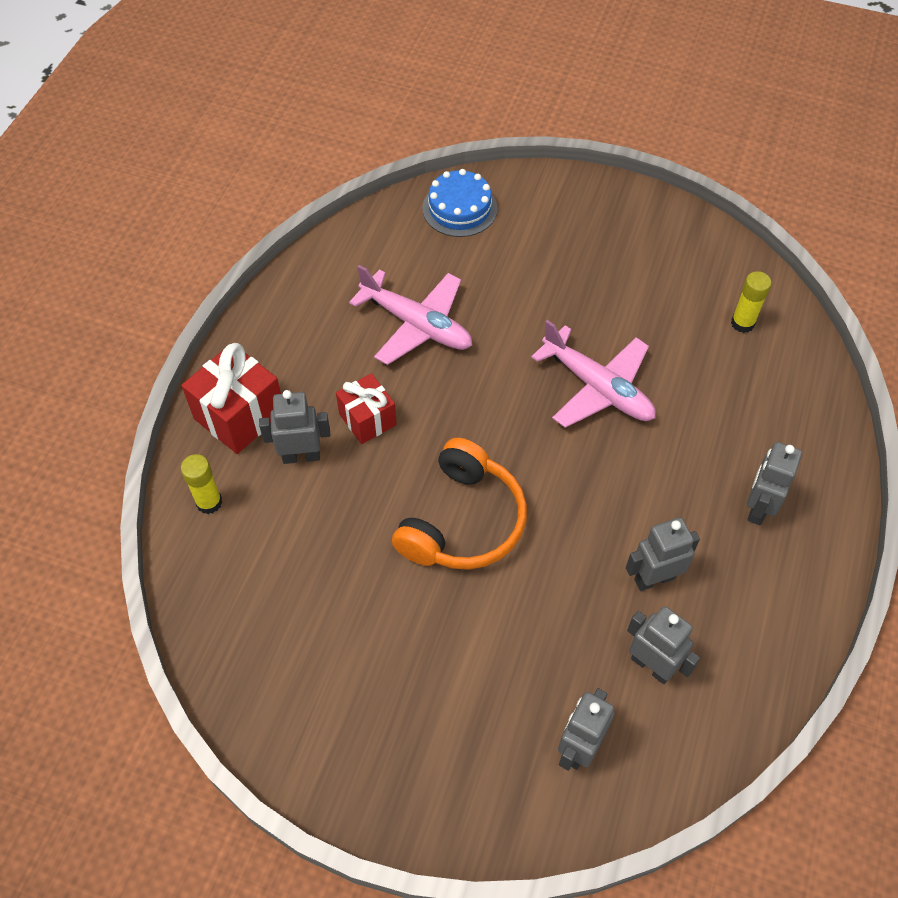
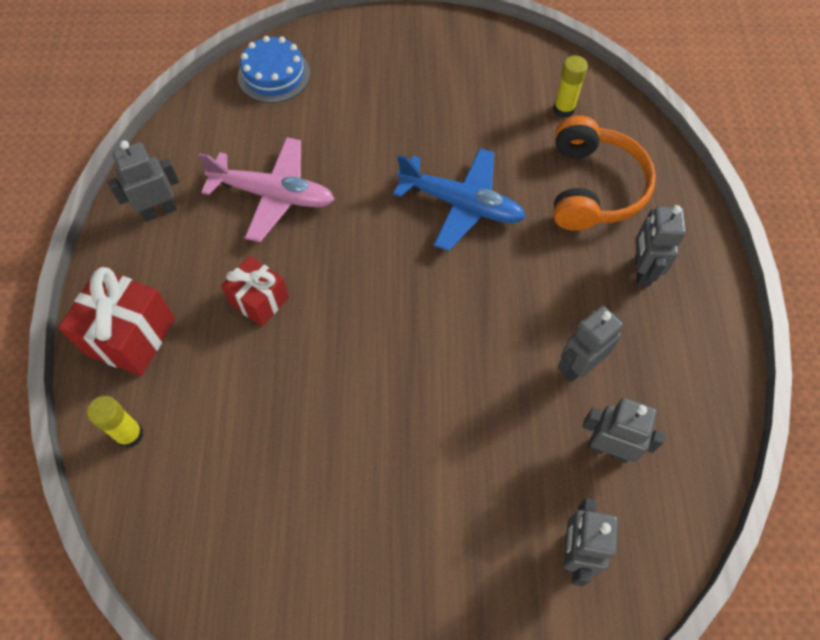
camera: 20 degrees left, 5 degrees up
(301, 456) = (207, 357): grey robot -> grey robot (159, 211)
(463, 521) = (386, 370): orange headphones -> orange headphones (593, 187)
(598, 388) = (462, 205): pink plane -> blue plane

